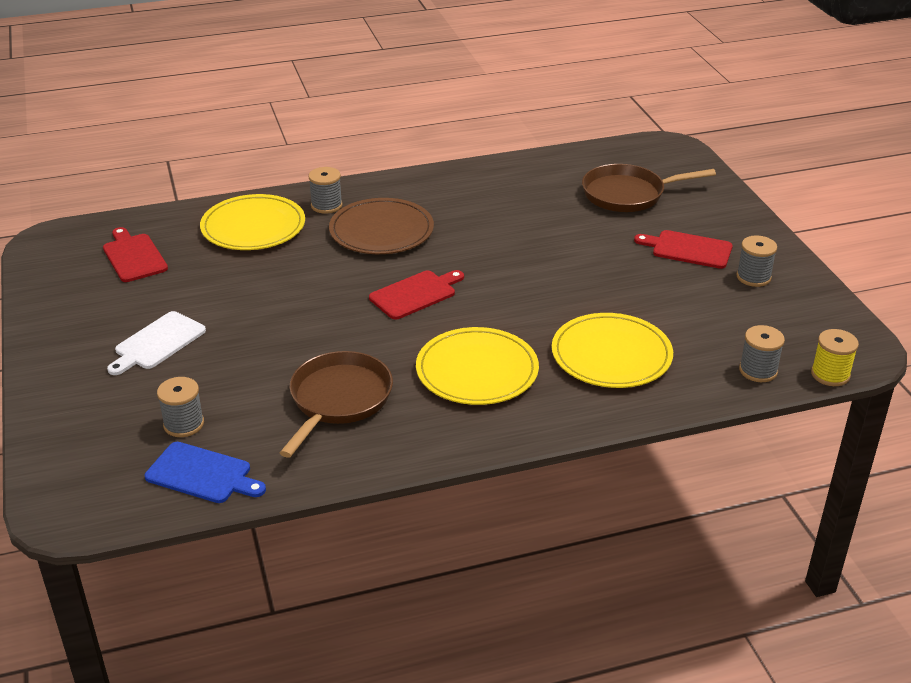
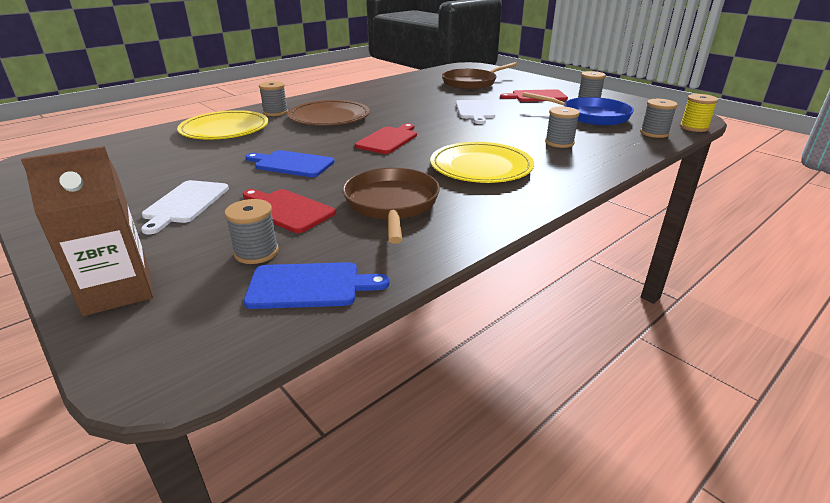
camera: 25 degrees left, 5 degrees down
(66, 432) = (118, 290): none -> brown carton
(134, 256) = (125, 159): red cutting board -> red cutting board (286, 210)
(285, 309) = (292, 164): none -> blue cutting board
(570, 262) = (475, 111): none -> white cutting board
(611, 355) = (559, 143): yellow plate -> grey spool
(714, 313) = (591, 116): none -> blue pan

